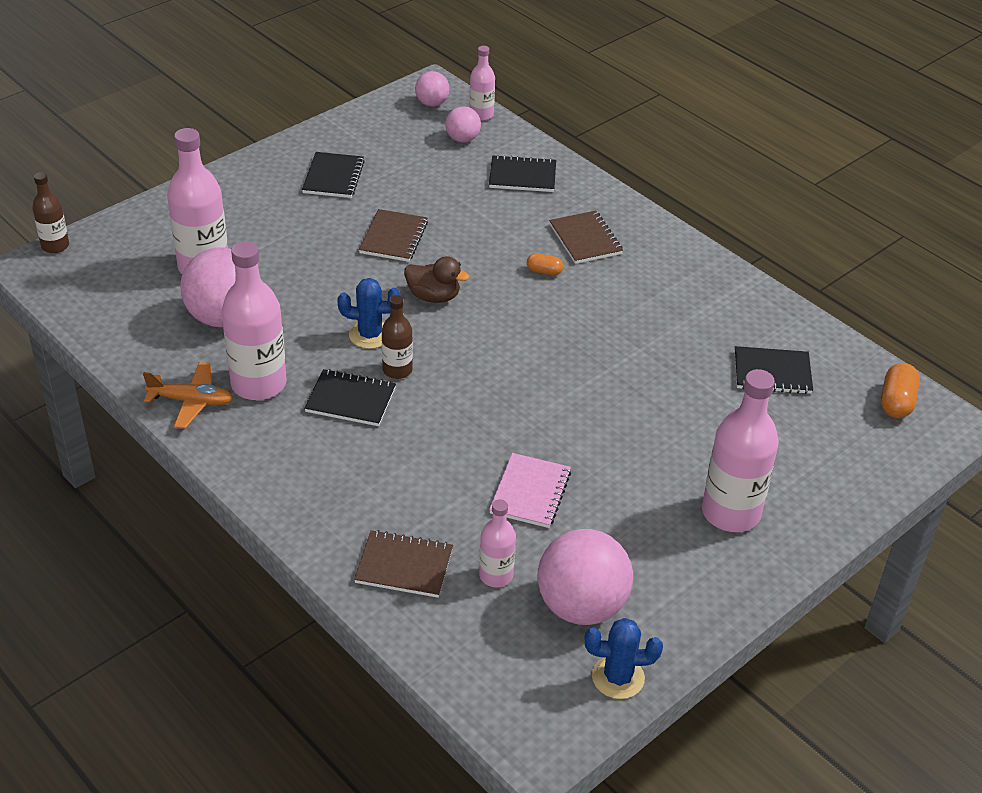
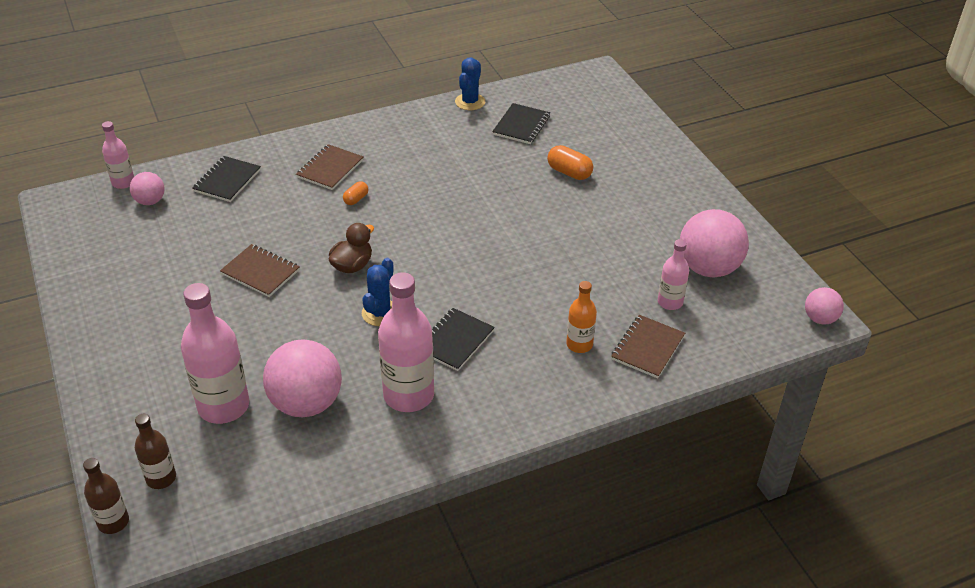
camera: 70 degrees left, 0 degrees up
(191, 401) = (410, 445): orange plane -> none
(333, 177) = (146, 292): black notebook -> none
(385, 503) = (579, 344): none -> orange bottle
(397, 370) = (432, 306): brown bottle -> brown bottle (161, 478)
(432, 103) = (82, 207): pink ball -> pink ball (820, 319)
(530, 492) = (595, 266): pink notebook -> none
(585, 239) = (330, 169): brown notebook -> brown notebook turned 60 degrees counterclockwise
(618, 677) = (772, 267): blue cactus -> blue cactus (470, 102)
(730, 512) = (644, 180): pink bottle -> none
(896, 402) = (571, 86): orange capsule -> orange capsule (569, 172)

